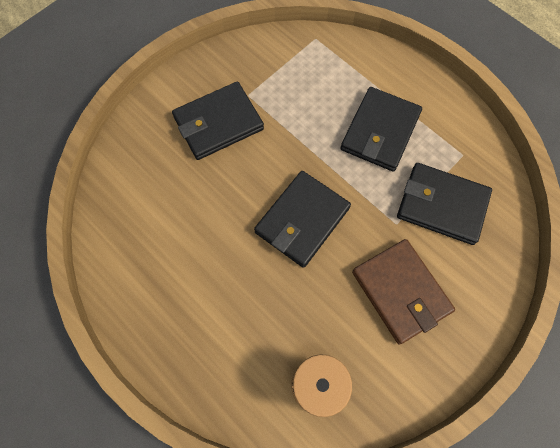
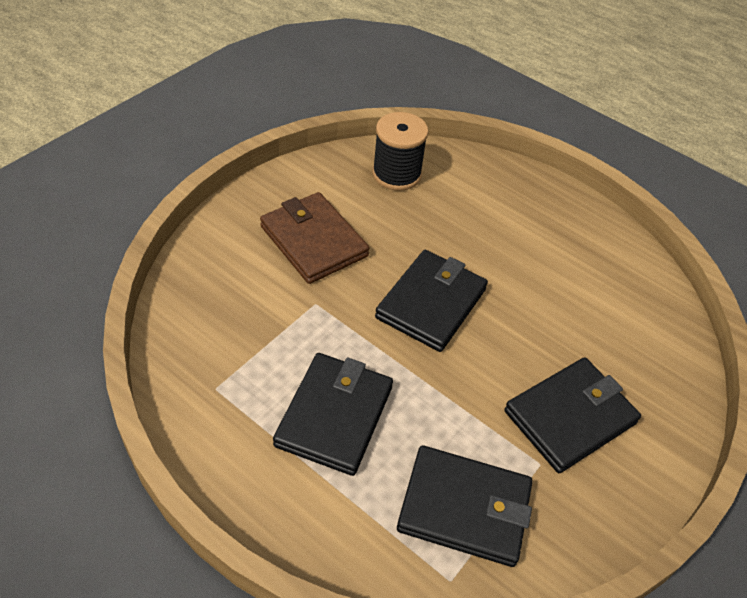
camera: 170 degrees right, 20 degrees down
(442, 205) = (256, 325): black wallet -> black wallet (464, 508)

